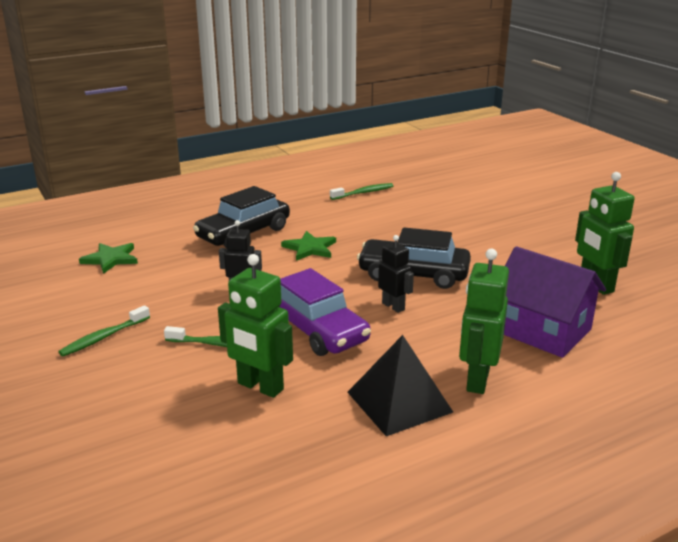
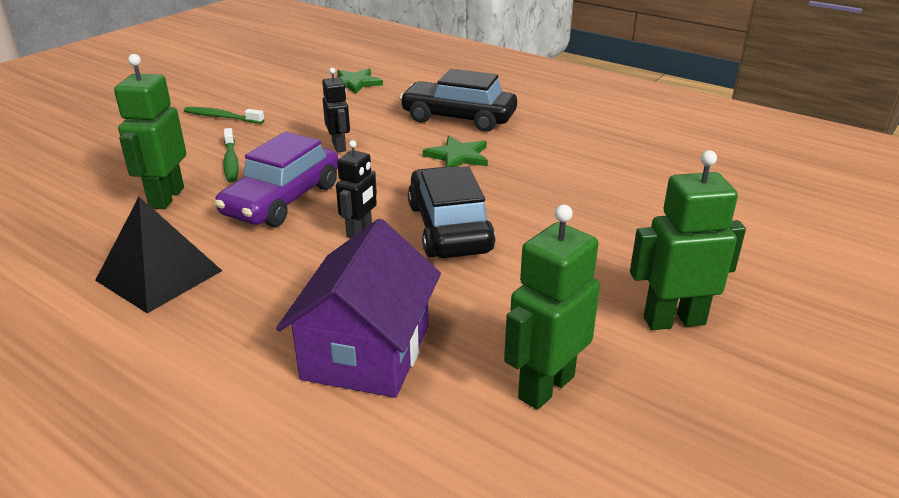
camera: 65 degrees right, 5 degrees up
(364, 193) = (642, 152): green toothbrush -> none
(477, 380) = (219, 318): green robot -> green robot (674, 320)

